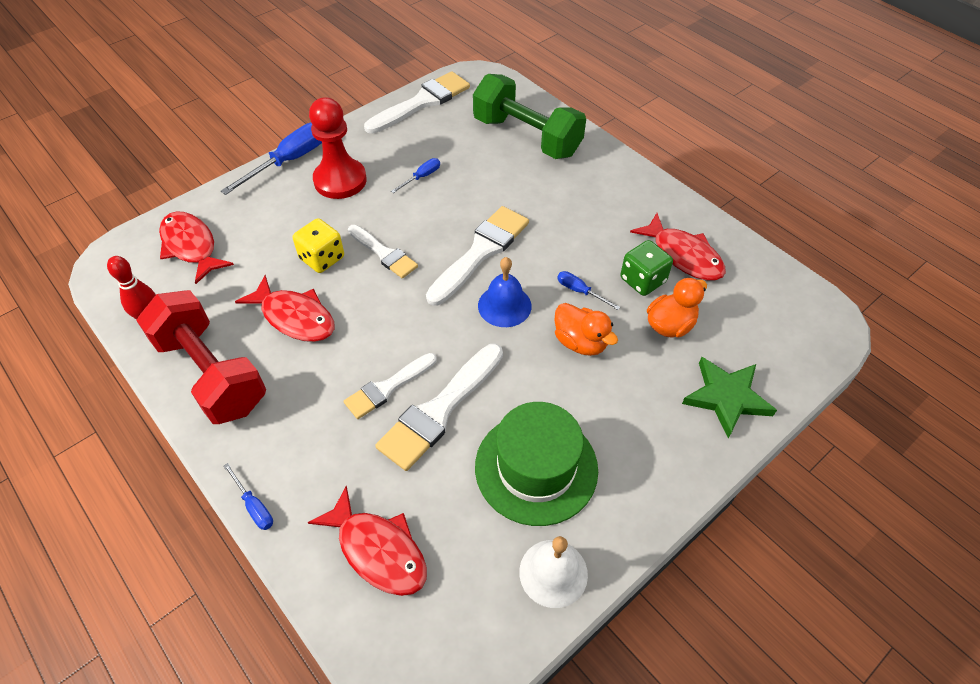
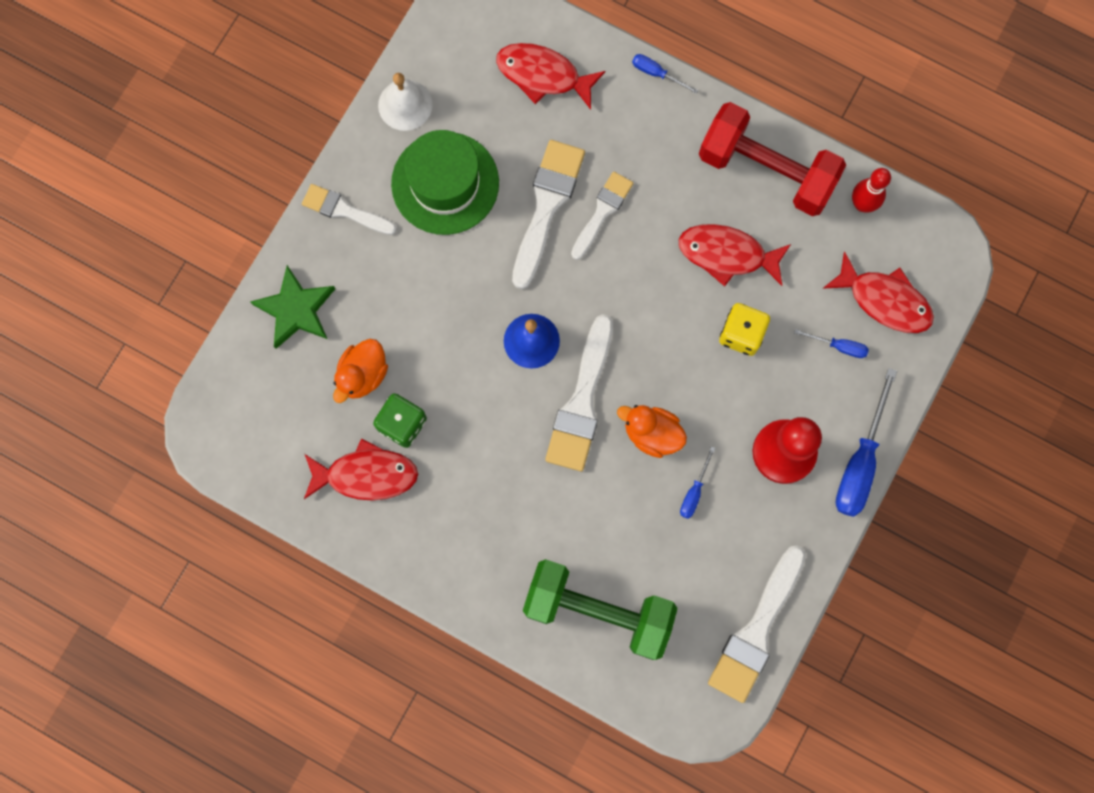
camera: 160 degrees right, 25 degrees up
(384, 253) = (681, 363): white brush -> white brush (344, 210)
(580, 291) = (462, 386): blue screwdriver -> blue screwdriver (838, 346)
(580, 342) = (444, 323): orange duck -> orange duck (652, 434)
(683, 255) = (366, 475): red fish -> red fish turned 150 degrees clockwise

